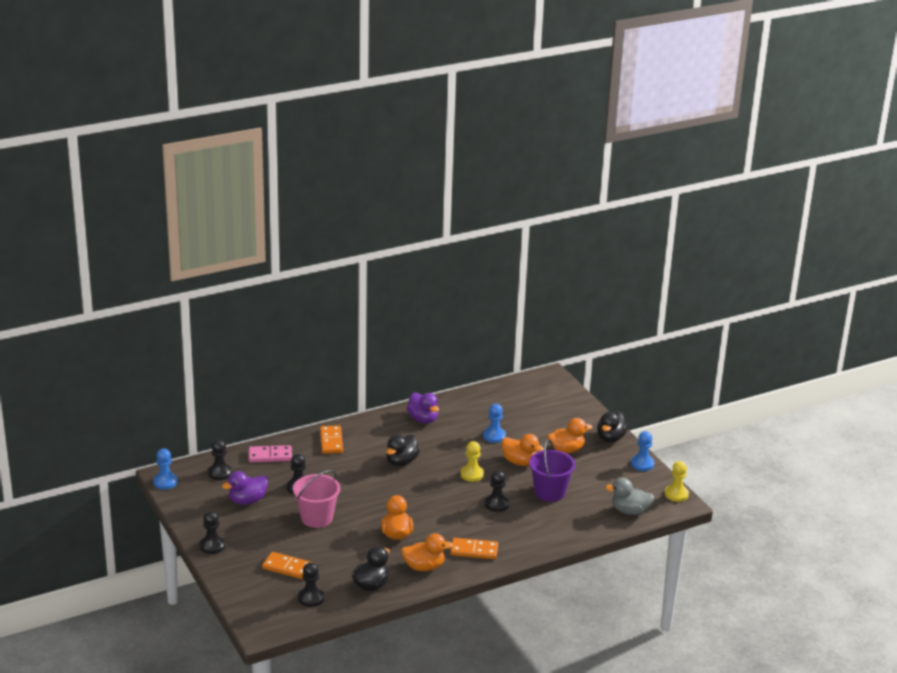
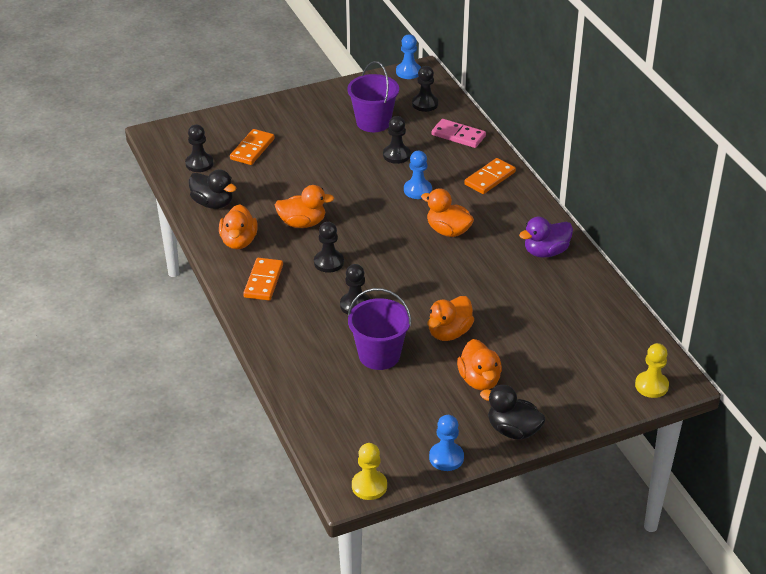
camera: 95 degrees right, 10 degrees up
(212, 546) = (296, 103): black pawn -> black pawn (328, 262)
(247, 500) = (373, 122): purple duck -> purple bucket
(270, 456) = (458, 135): pink domino -> pink domino turned 60 degrees counterclockwise
(316, 518) = (338, 167): pink bucket -> none
(331, 441) = (490, 178): orange domino -> orange domino turned 45 degrees counterclockwise
(401, 462) = (448, 231): black duck -> orange duck
(472, 474) = (421, 288): yellow pawn -> yellow pawn (651, 386)
(494, 436) = (510, 313): blue pawn -> blue pawn (417, 190)
(629, 511) = (332, 430): grey duck -> none

